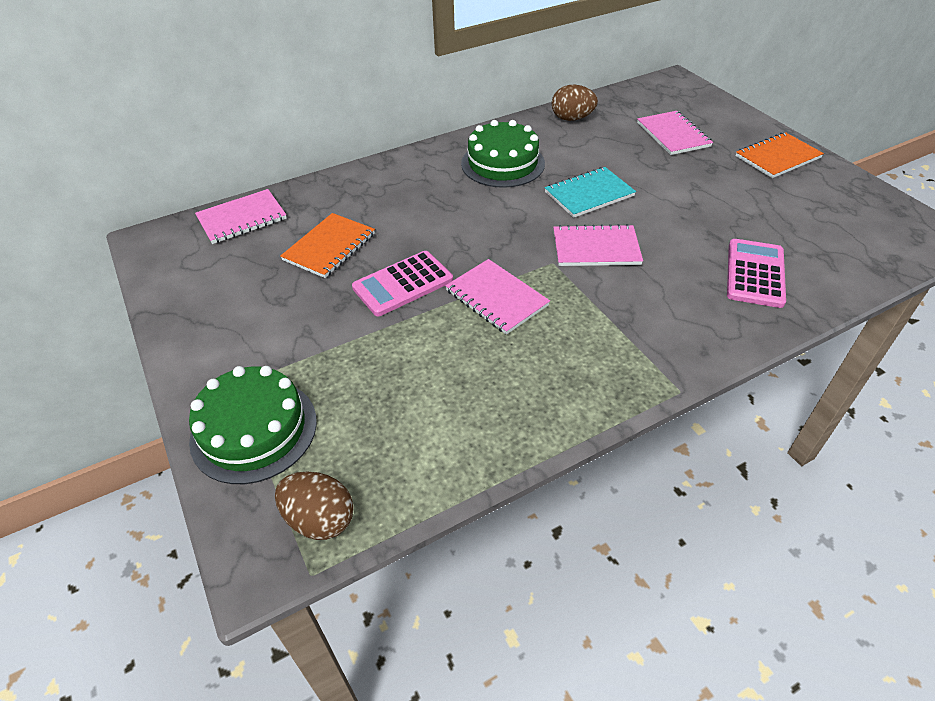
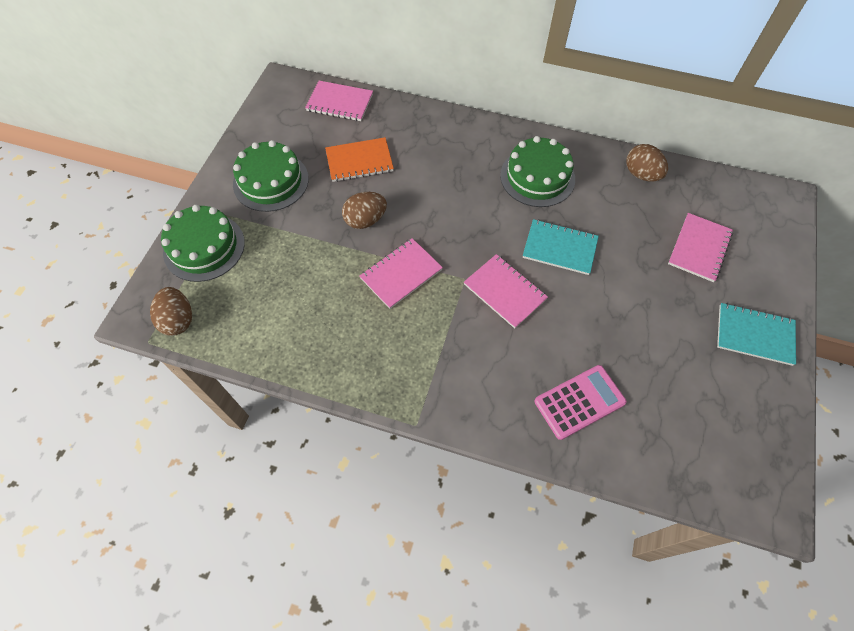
camera: 45 degrees right, 15 degrees up
(254, 321) = (271, 181): none -> green cake
(403, 284) = (365, 220): pink calculator -> brown egg
(496, 298) = (401, 274): pink notebook -> pink notebook turned 45 degrees clockwise
(777, 157) = (754, 335): orange notebook -> turquoise notebook

